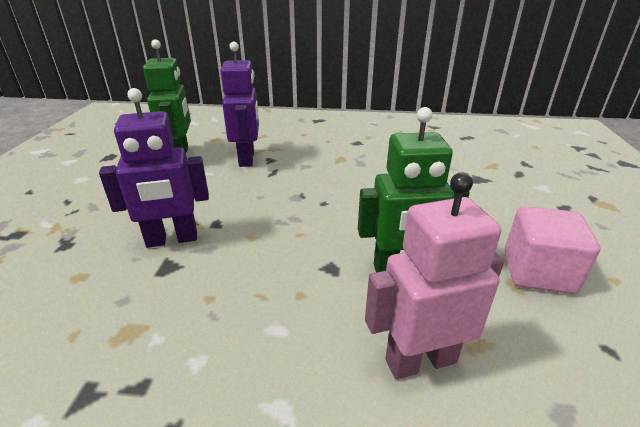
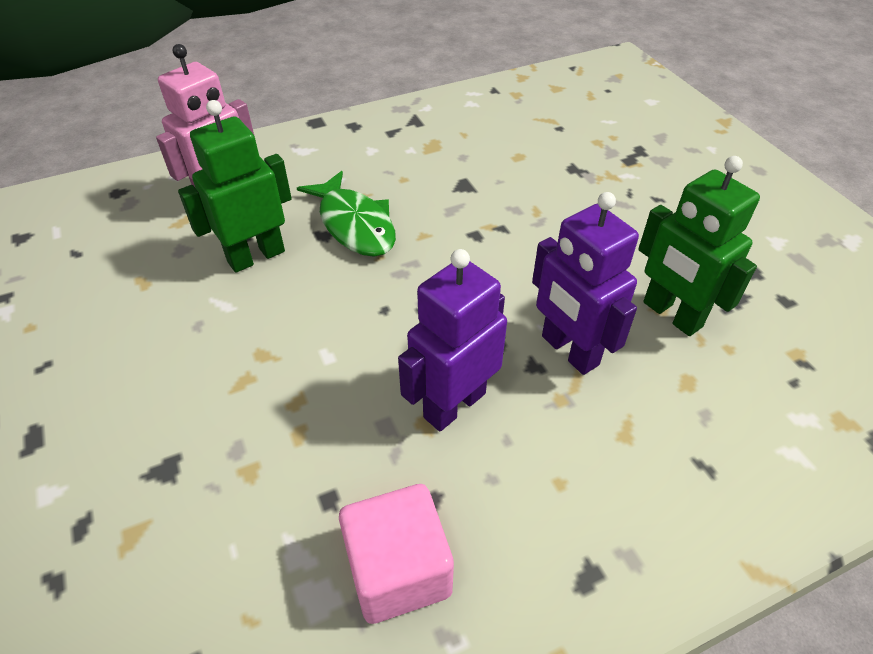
camera: 150 degrees right, 15 degrees up
(172, 239) = (492, 204): purple robot -> purple robot (454, 405)
(298, 266) = (355, 225): none -> green fish
(538, 272) = (113, 305): pink cube -> pink cube (398, 570)

